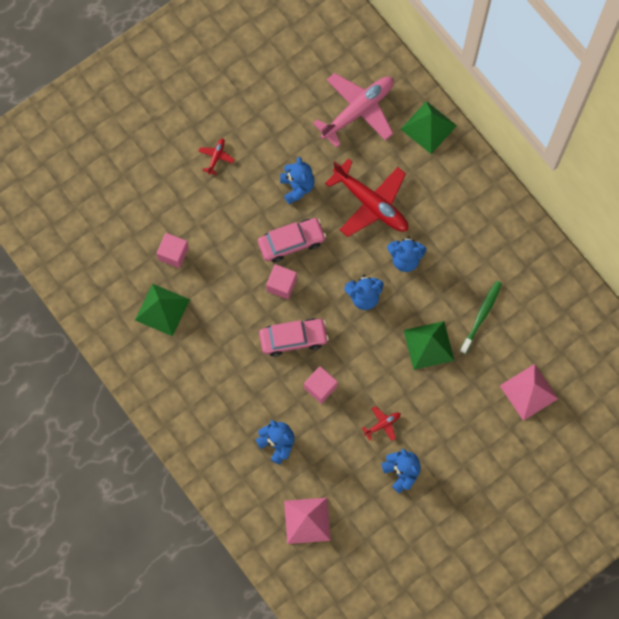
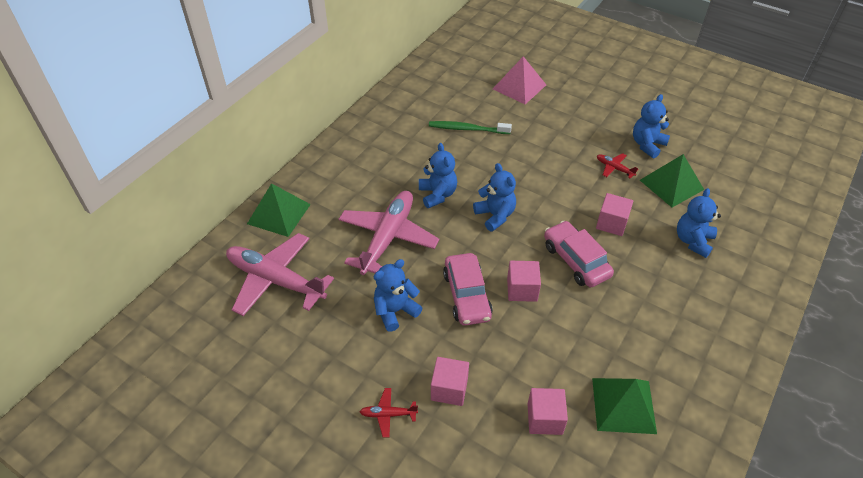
camera: 110 degrees left, 25 degrees down
(219, 202) = (449, 389): none -> pink cube
(291, 242) = (466, 295): pink car -> pink car turned 150 degrees counterclockwise
(307, 520) = (745, 196): pink pyramid -> none
(371, 203) = (387, 238): red plane -> pink plane
(428, 345) = (517, 156): green pyramid -> green pyramid (671, 184)

